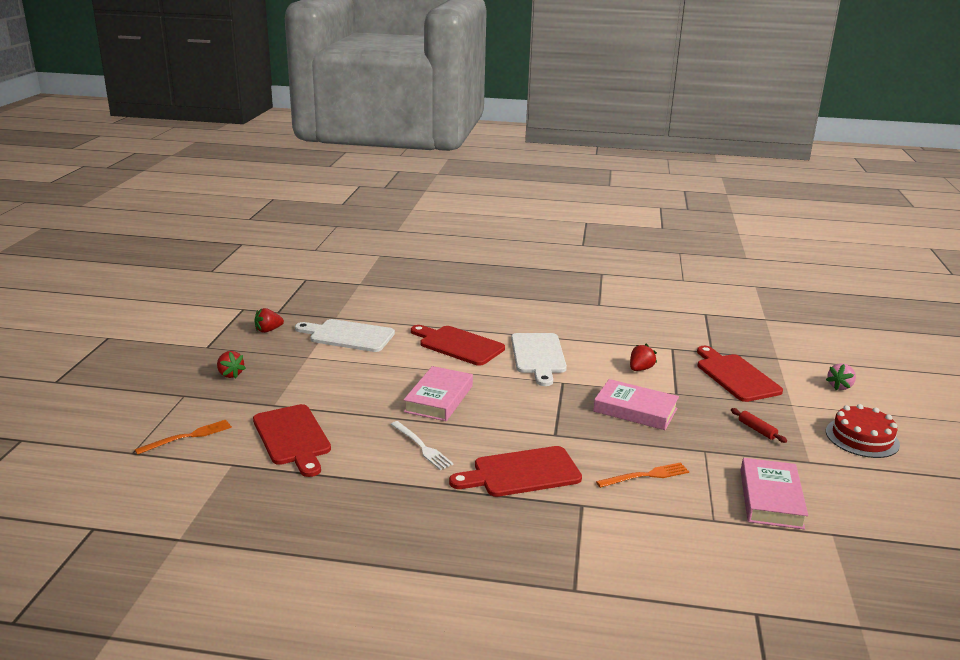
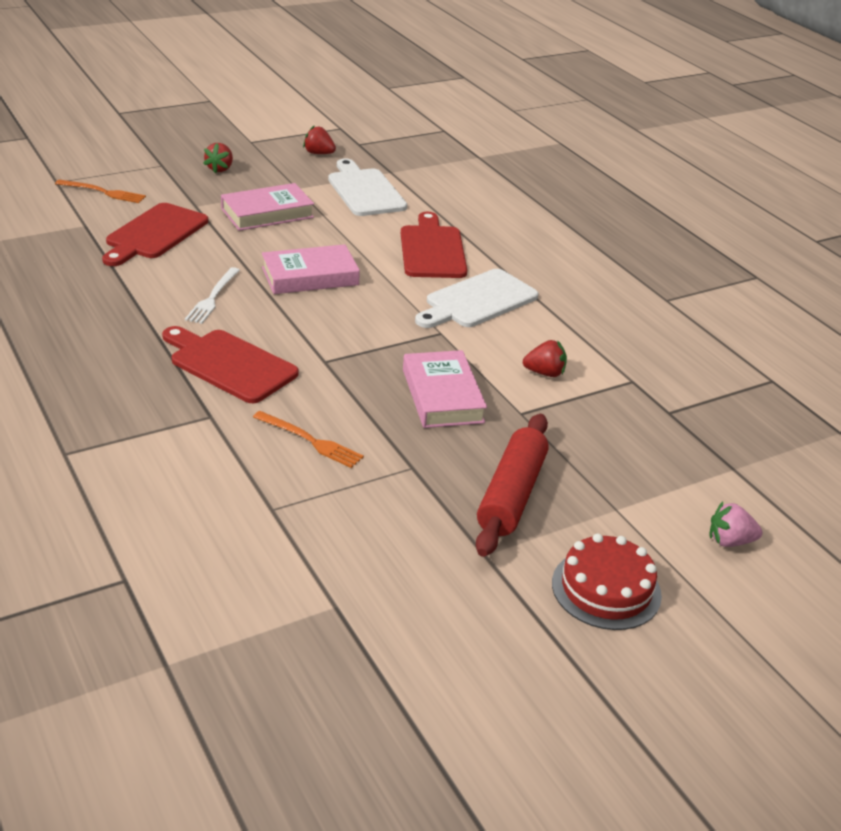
camera: 50 degrees right, 10 degrees up
(735, 376) = (629, 446): red cutting board -> none
(757, 430) = (511, 495): red rolling pin -> red rolling pin, size x2.24
(770, 499) = (361, 541): pink book -> pink book (267, 213)

